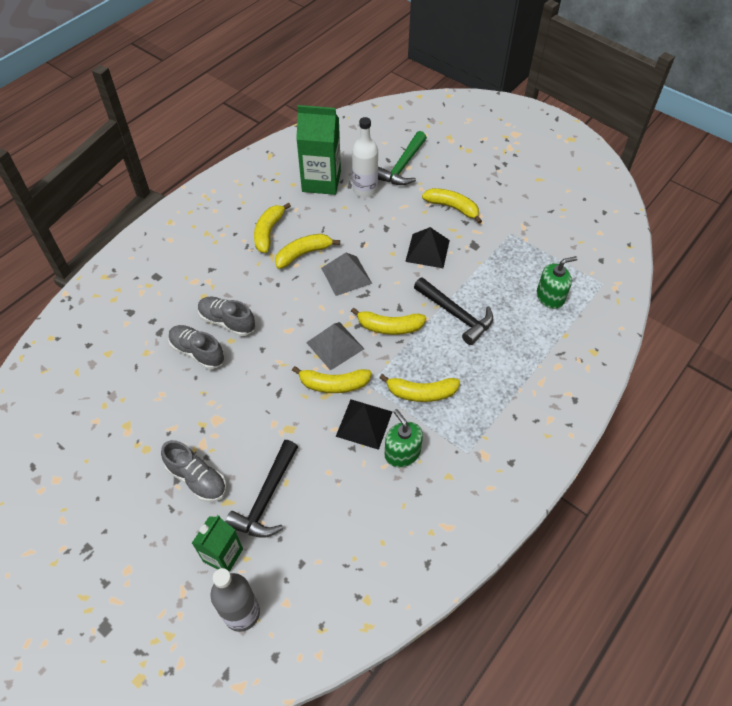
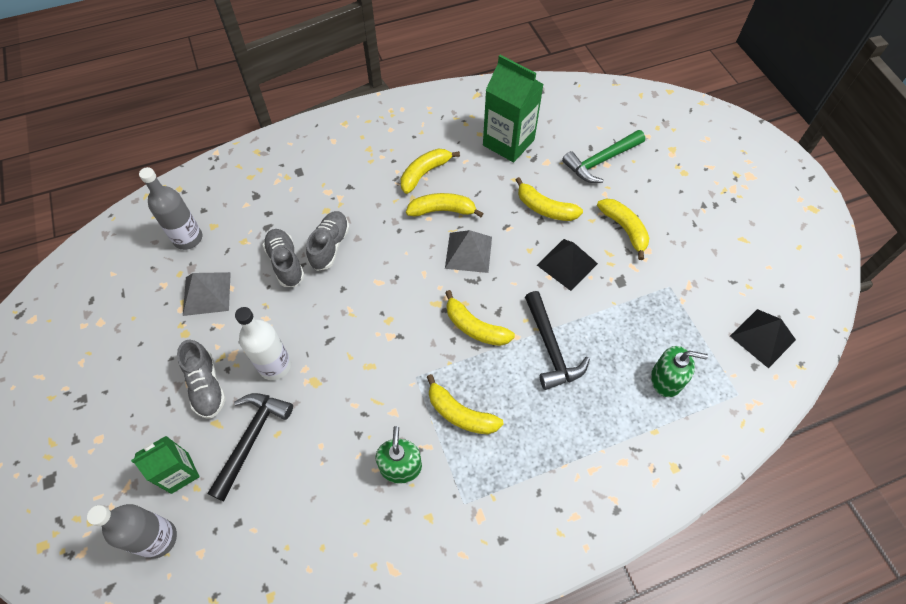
camera: 30 degrees right, 5 degrees up
(91, 373) = (188, 238): none -> grey bottle
(227, 322) = (330, 246): grey shoe -> grey shoe turned 45 degrees clockwise
(267, 498) = (251, 439): black hammer -> black hammer turned 150 degrees clockwise
(333, 384) = (383, 359): yellow banana -> yellow banana (545, 208)
(335, 345) = (410, 319): grey pyramid -> grey pyramid (206, 293)
(364, 424) = (385, 415): black pyramid -> black pyramid (762, 338)
(365, 190) = (546, 170): white bottle -> white bottle (275, 365)

